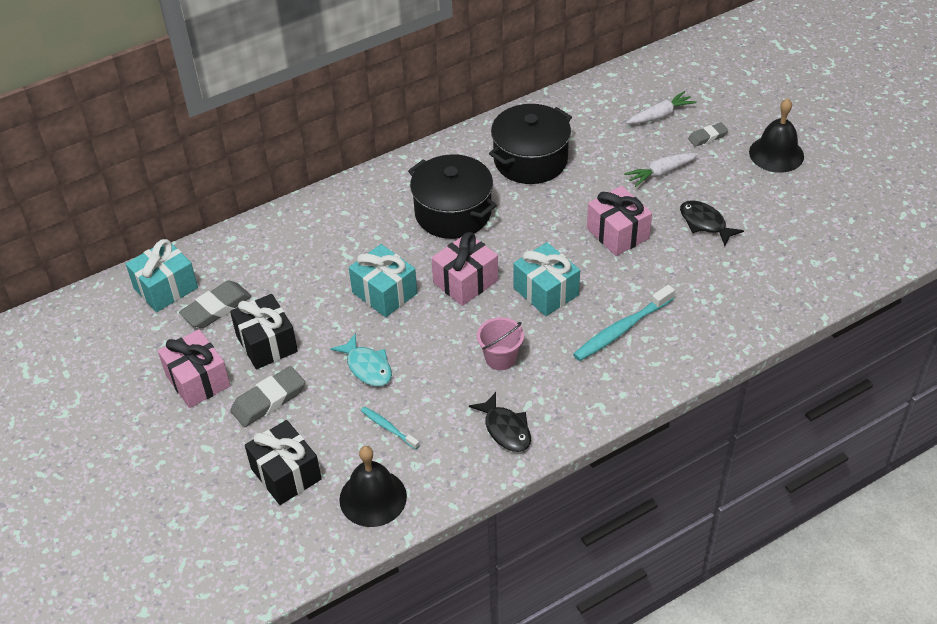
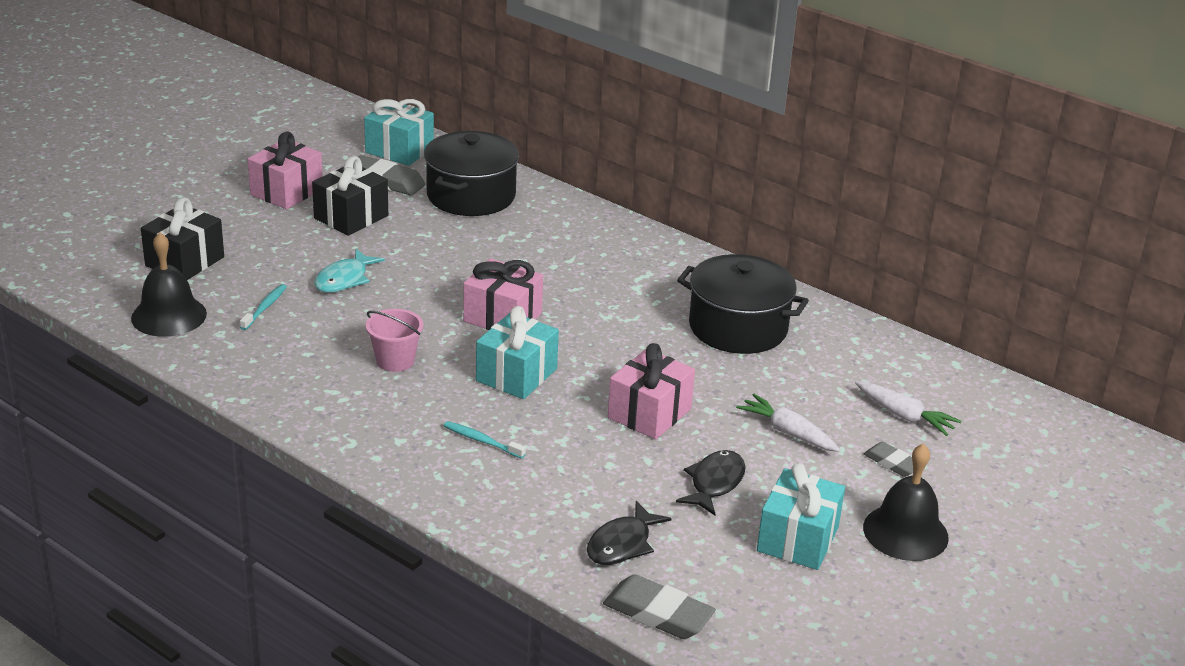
camera: 65 degrees right, 15 degrees down
(268, 400) = (276, 233): grey eraser -> grey eraser (658, 614)
(384, 293) = (457, 269): turquoise gift -> turquoise gift (798, 539)
(453, 213) = (609, 290): black pot -> black pot (471, 195)
(505, 429) = (290, 382): black fish -> black fish (622, 544)
(621, 330) = (482, 441): turquoise toothbrush -> turquoise toothbrush, size x0.55

